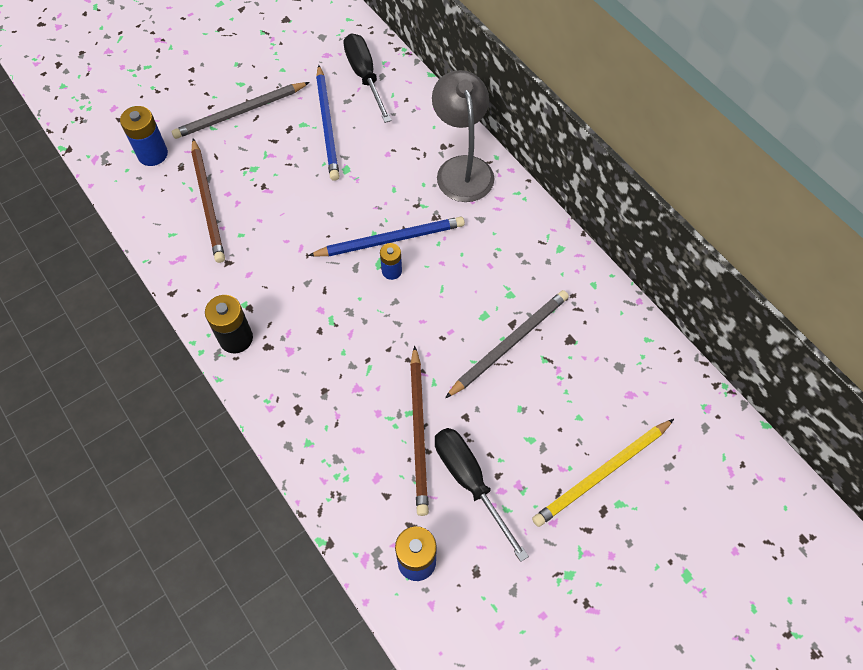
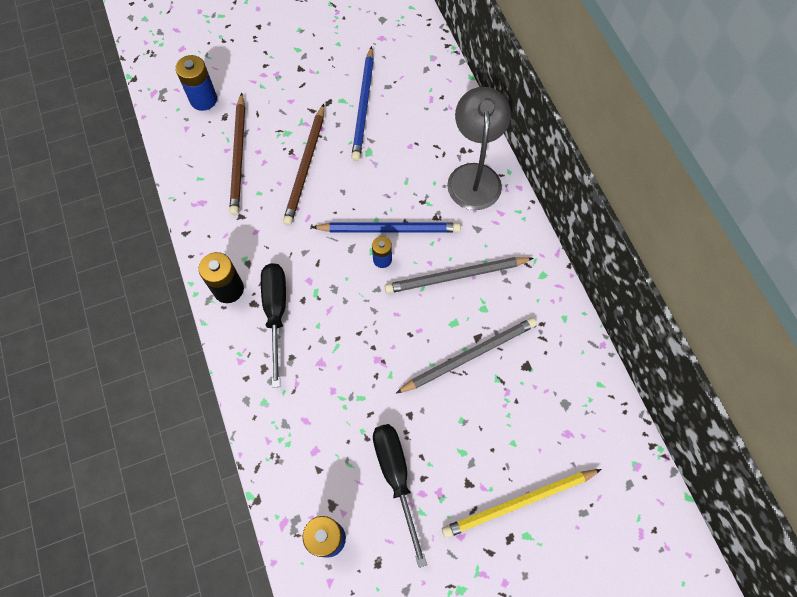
camera: 15 degrees right, 5 degrees up
(240, 113) = (289, 77): grey pencil -> grey pencil (455, 276)
(365, 76) = (410, 66): black screwdriver -> black screwdriver (276, 313)
(419, 432) = (364, 418): brown pencil -> brown pencil (305, 167)

